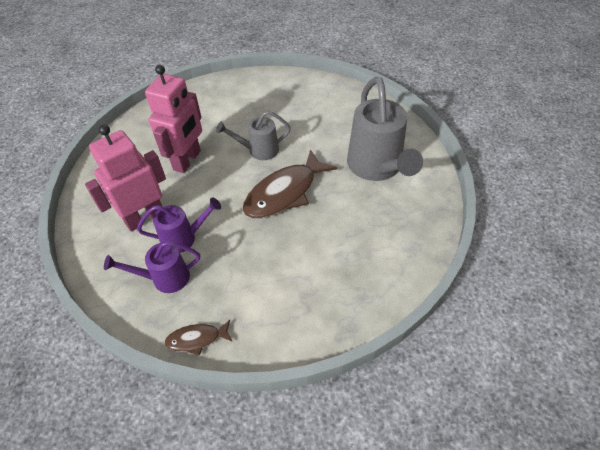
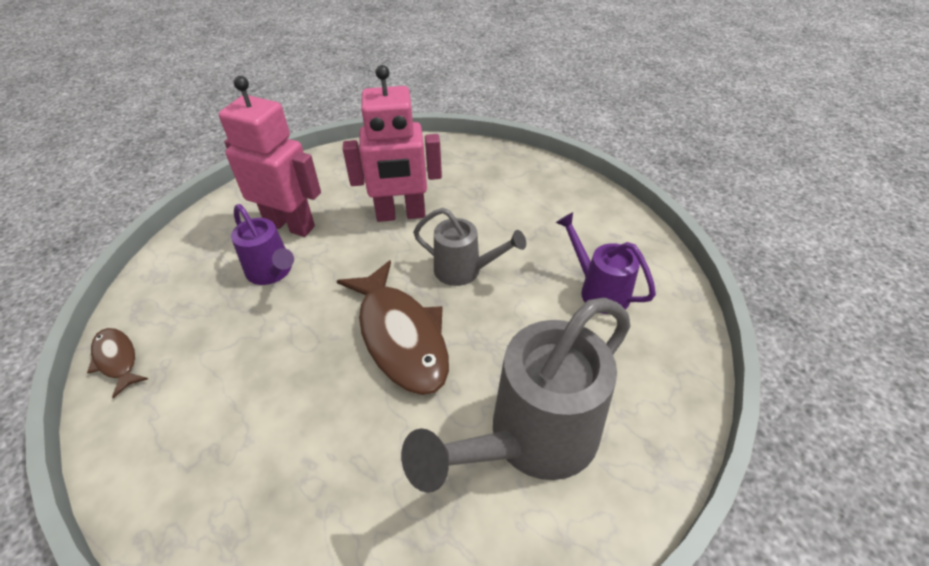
camera: 60 degrees right, 5 degrees down
(165, 278) = (204, 286): purple watering can -> purple watering can (598, 290)
(258, 150) = (464, 270): grey watering can -> grey watering can turned 150 degrees clockwise
(284, 193) = (400, 336): brown fish -> brown fish turned 135 degrees counterclockwise

